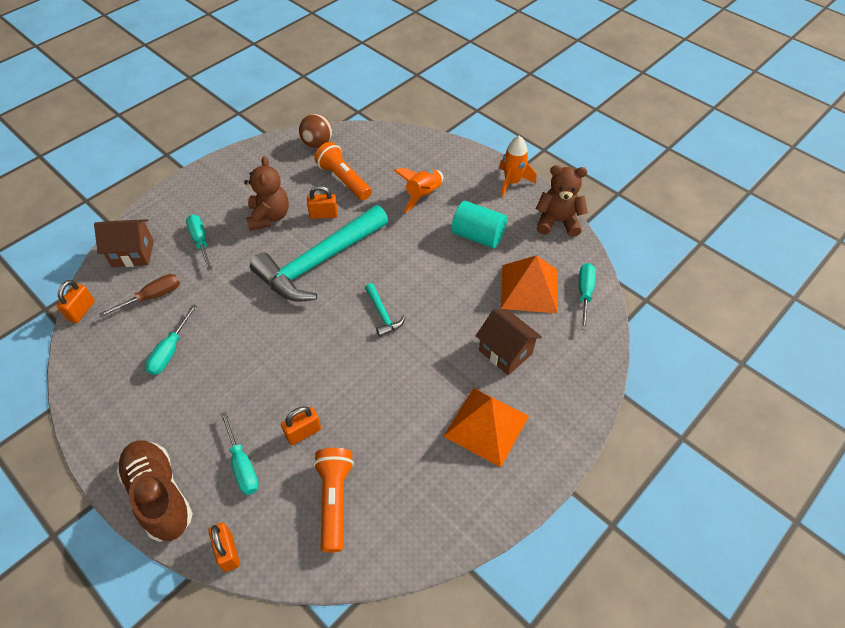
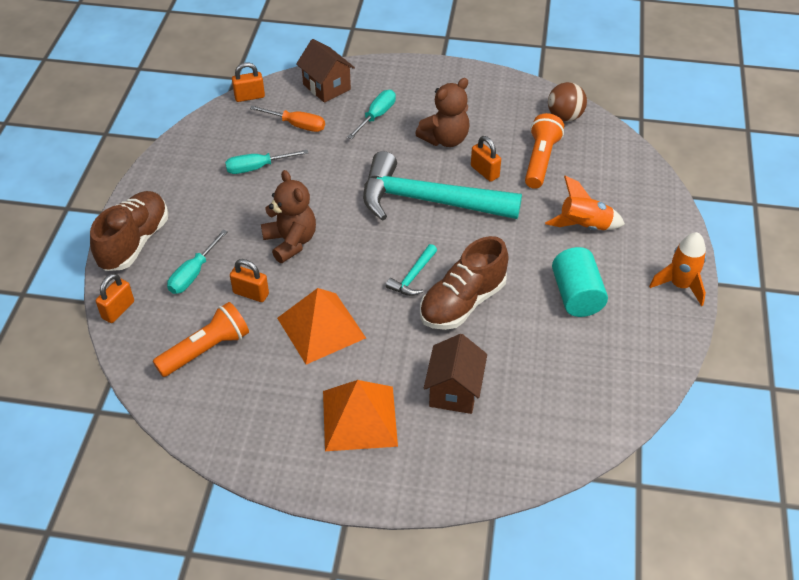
camera: 55 degrees right, 5 degrees down
(152, 297) = (296, 125): brown screwdriver -> orange screwdriver
(432, 300) = (462, 303): none -> brown shoe
(529, 288) = (550, 371): orange pyramid -> orange pyramid (321, 328)
(557, 222) = (665, 351): brown teddy bear -> brown teddy bear (291, 242)
(584, 294) = (589, 422): turquoise screwdriver -> none

